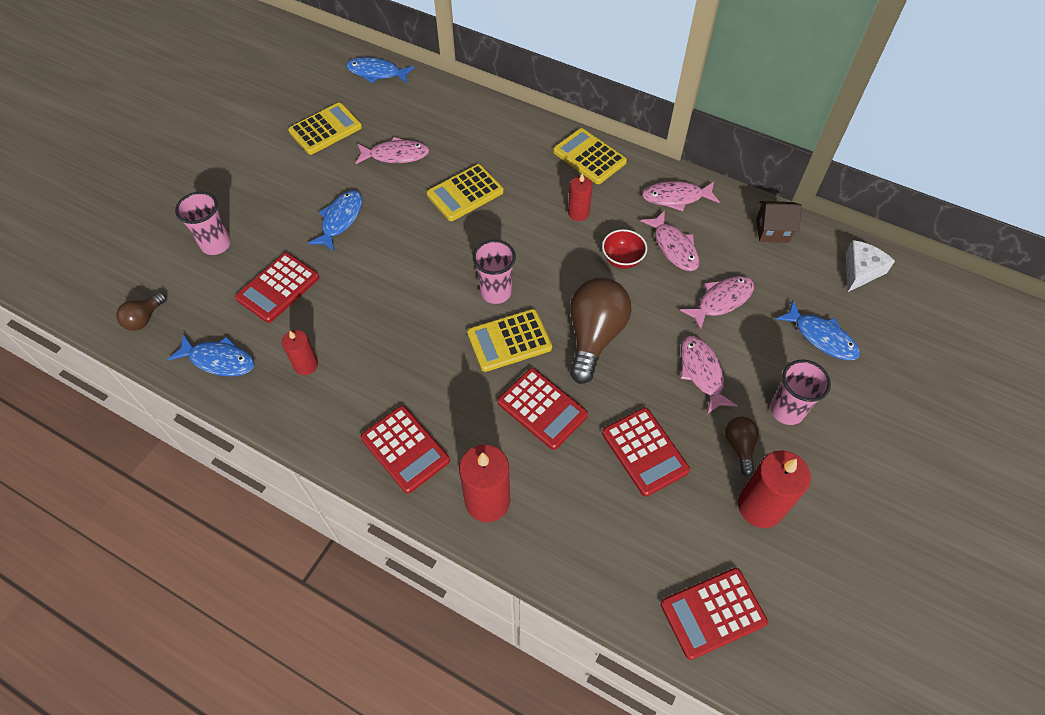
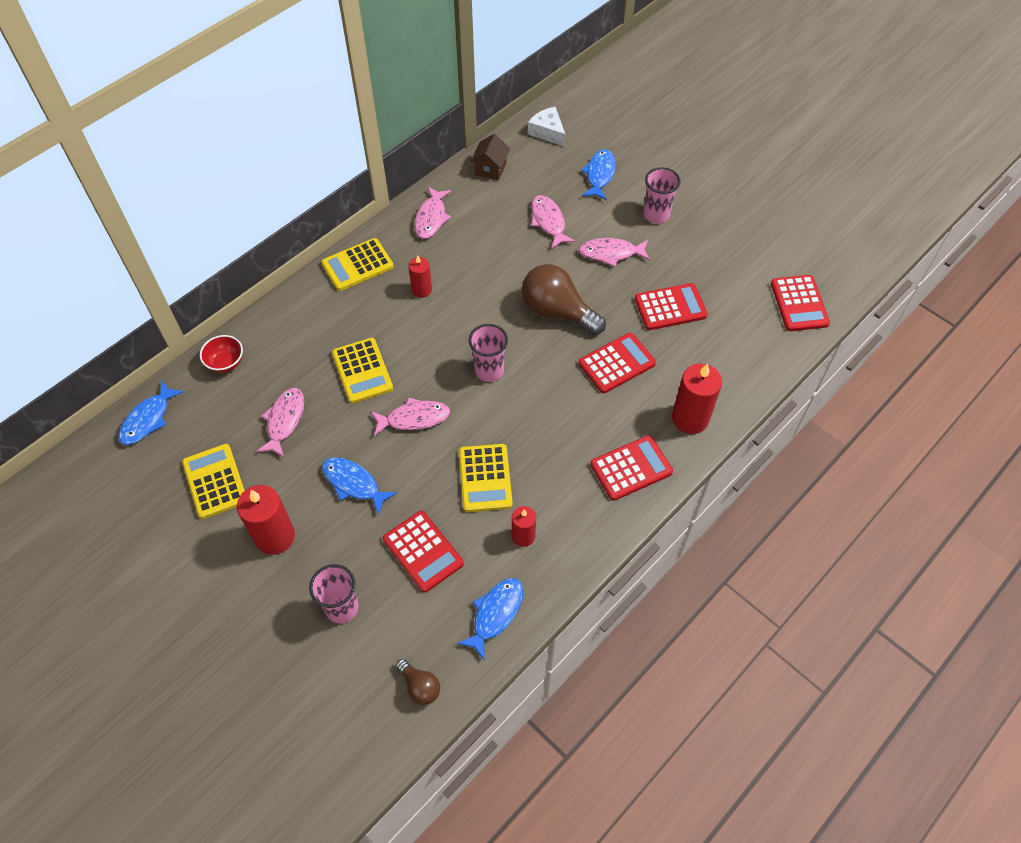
camera: 75 degrees left, 0 degrees up
(509, 341) = (544, 372): yellow calculator -> yellow calculator (485, 478)
(622, 259) = (485, 273): red bowl -> red bowl (226, 363)
(674, 247) = (484, 235): pink fish -> pink fish (414, 418)
(739, 446) = (679, 251): brown light bulb -> none
(760, 506) = (727, 254): red candle -> red candle (275, 537)
(821, 337) = (599, 175): blue fish -> blue fish turned 45 degrees counterclockwise

